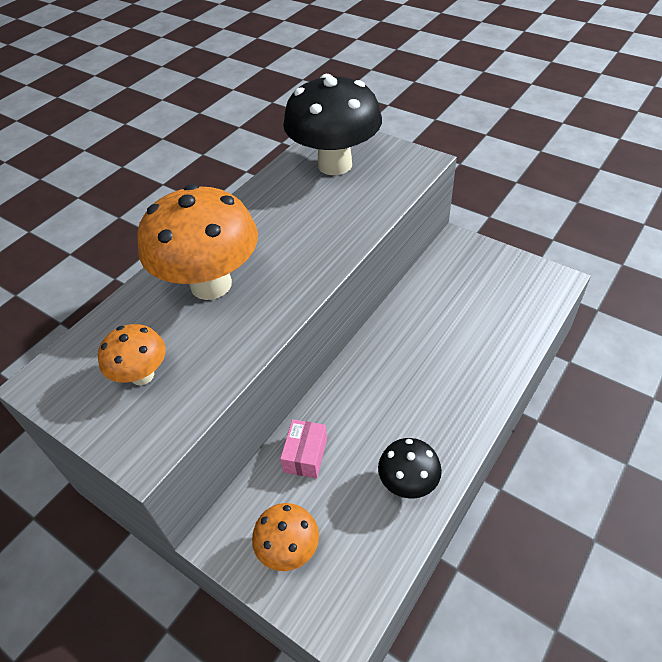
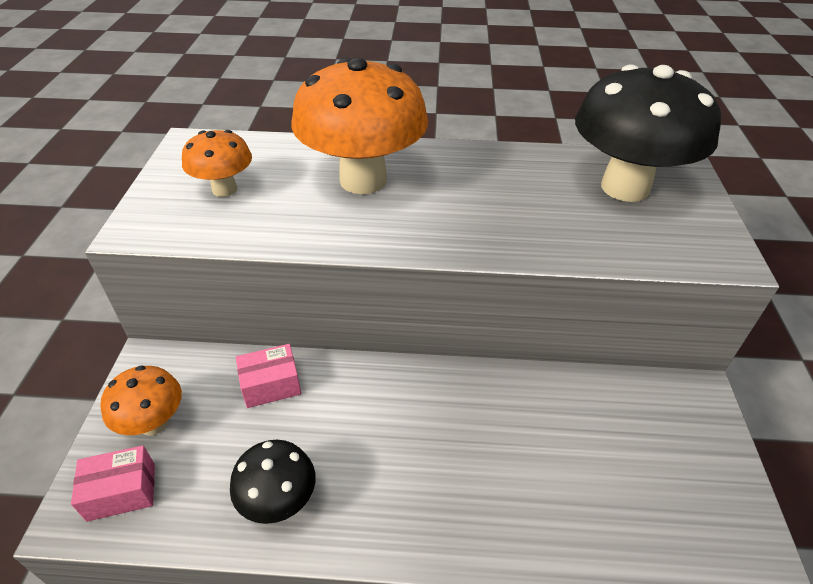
camera: 55 degrees right, 5 degrees down
(341, 588) = (121, 491): none -> pink box

